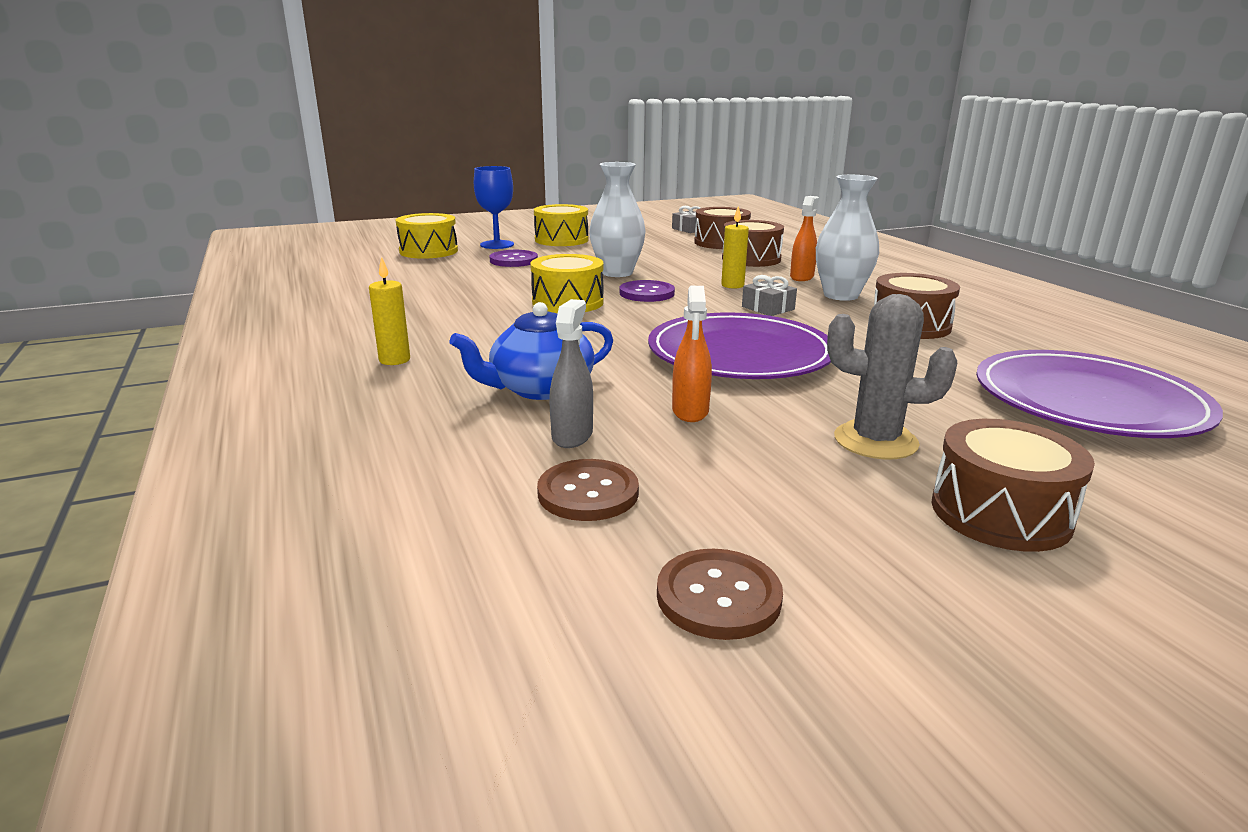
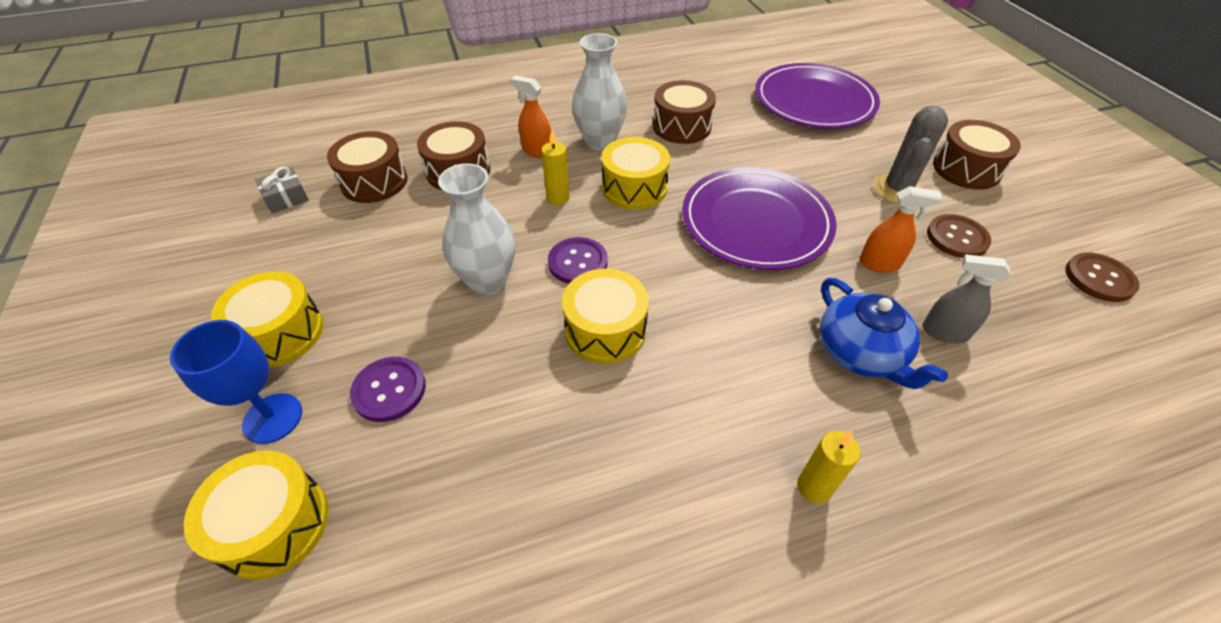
camera: 85 degrees left, 25 degrees up
(588, 493) = (1024, 325): brown button -> brown button (957, 238)
(768, 308) = (634, 188): grey gift -> yellow drum

